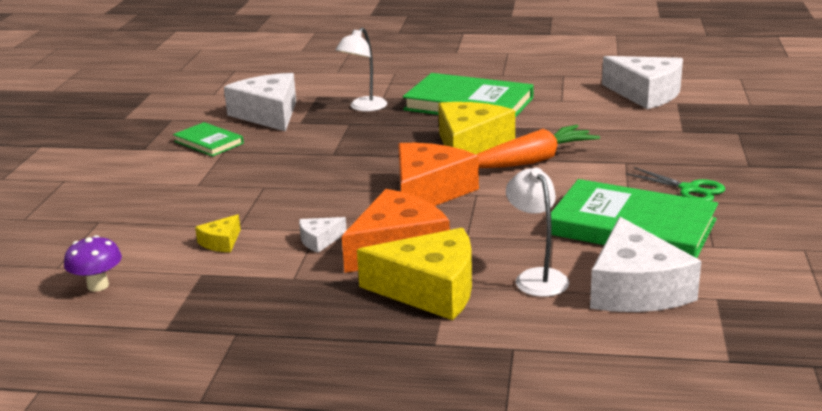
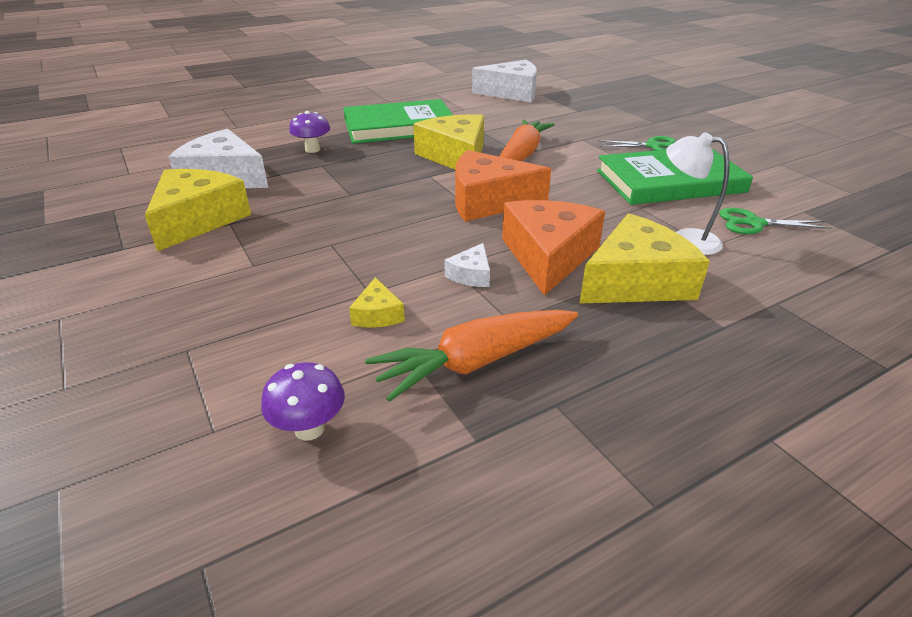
camera: 40 degrees left, 10 degrees up
(208, 142) = (198, 220): green book -> yellow cheese
(231, 292) = (476, 362): none -> orange carrot
(363, 107) = (312, 149): white lamp -> purple mushroom
(429, 192) = (488, 201): orange cheese -> orange cheese turned 75 degrees counterclockwise
(635, 289) = (754, 223): white cheese -> green scissors

